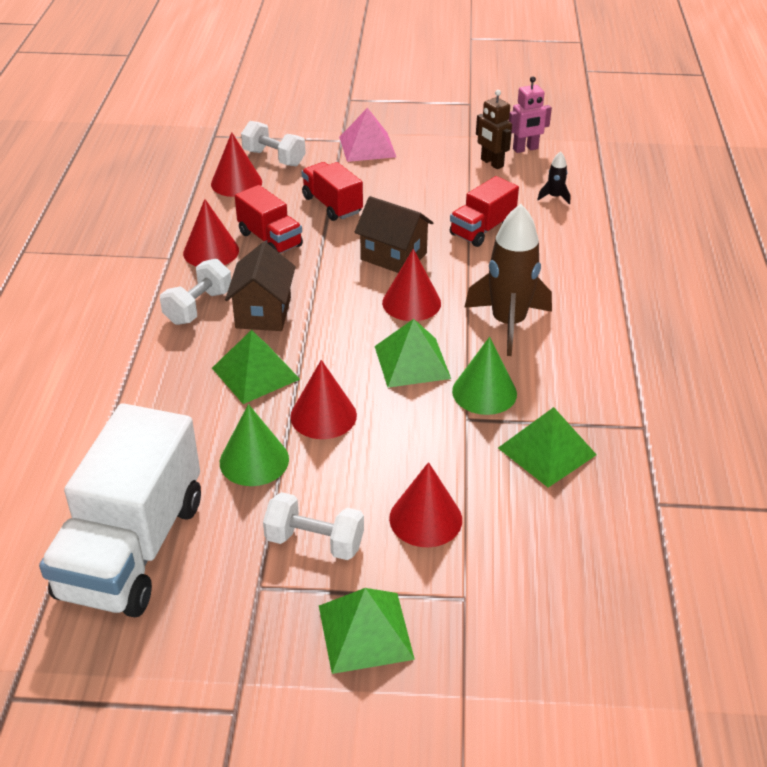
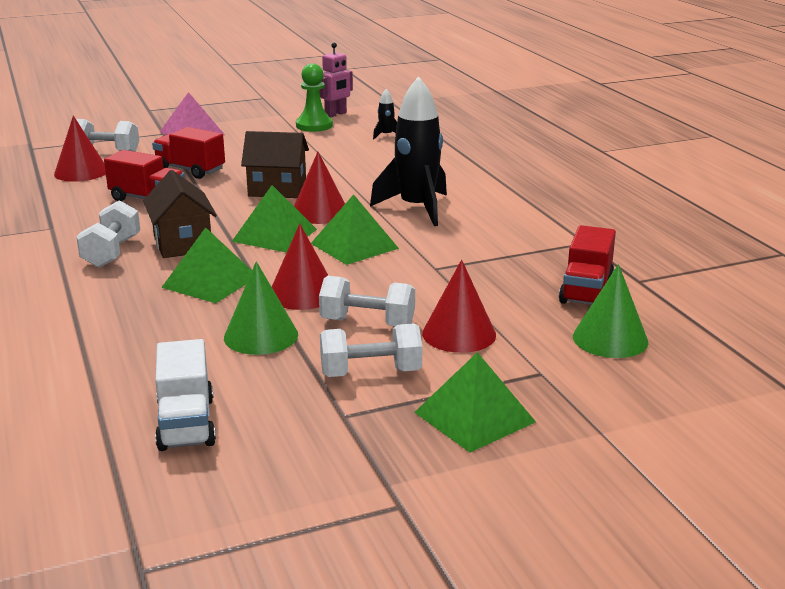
camera: 25 degrees left, 15 degrees down
(132, 548) = (186, 424): white truck -> white truck, size x0.53
(211, 251) = (93, 216): red cone -> none
(354, 475) = (367, 323): none -> white dumbbell
(482, 229) = (342, 162): red truck -> red truck (586, 291)
(484, 392) = (435, 250): green cone -> green cone (610, 339)
(491, 163) = (314, 126): brown robot -> green pawn
(508, 324) = (417, 208): brown rocket -> black rocket
(547, 451) = (522, 271): green pyramid -> green pyramid (275, 235)

